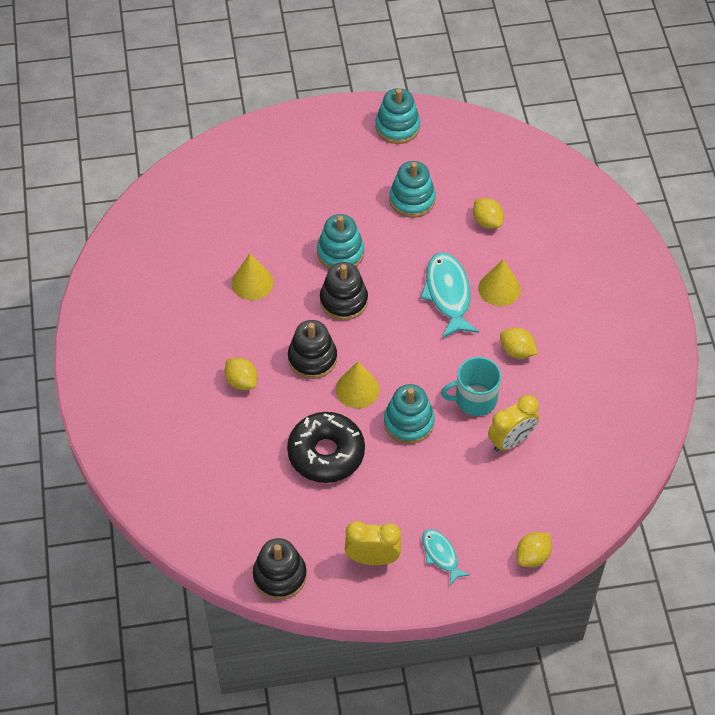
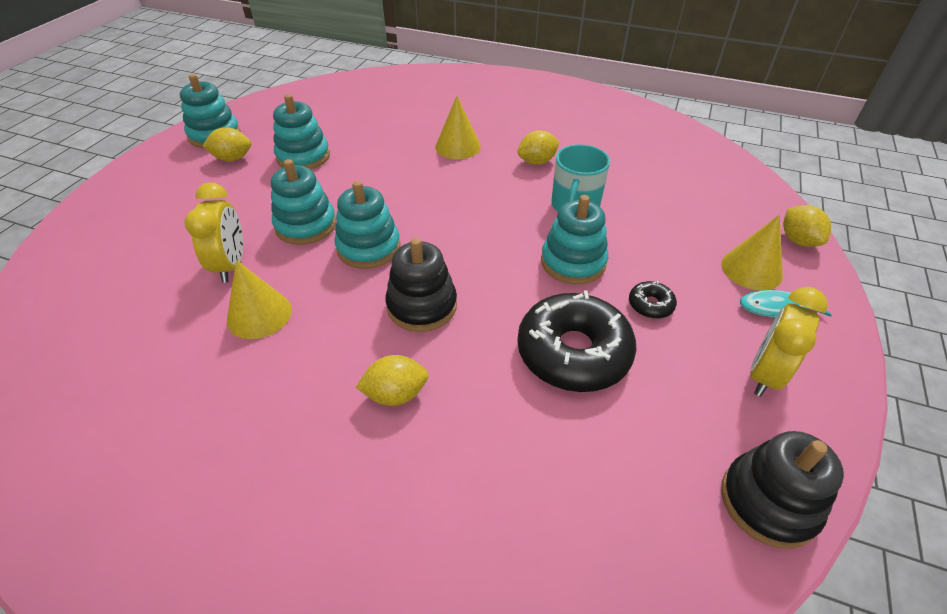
camera: 60 degrees left, 10 degrees down
(343, 301) = (368, 247): black stacking toy -> turquoise stacking toy
(357, 389) = (497, 285): yellow cone -> yellow cone (751, 269)
(395, 481) = (650, 305): none -> black donut
(448, 294) = (434, 176): turquoise fish -> none
(487, 221) = (379, 127): yellow lemon -> yellow lemon (232, 158)
(511, 441) = (641, 202): yellow clock -> yellow clock (231, 265)

